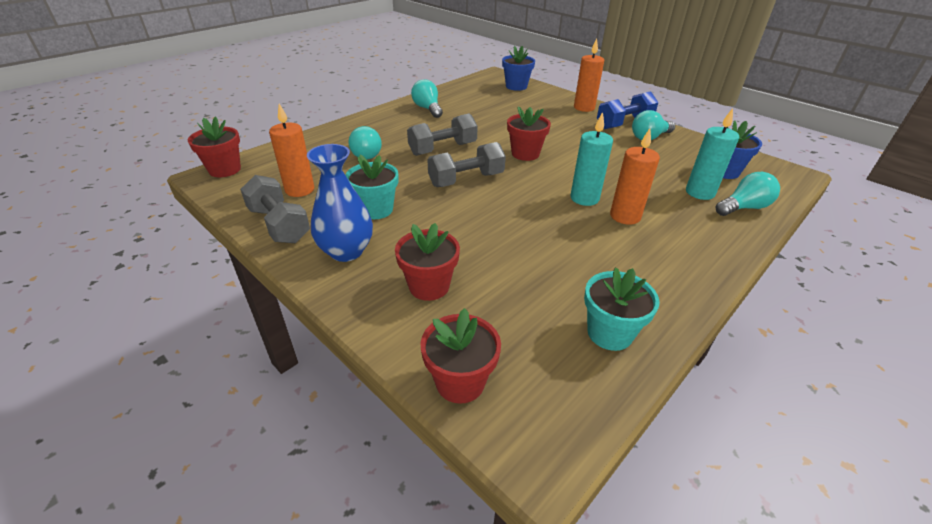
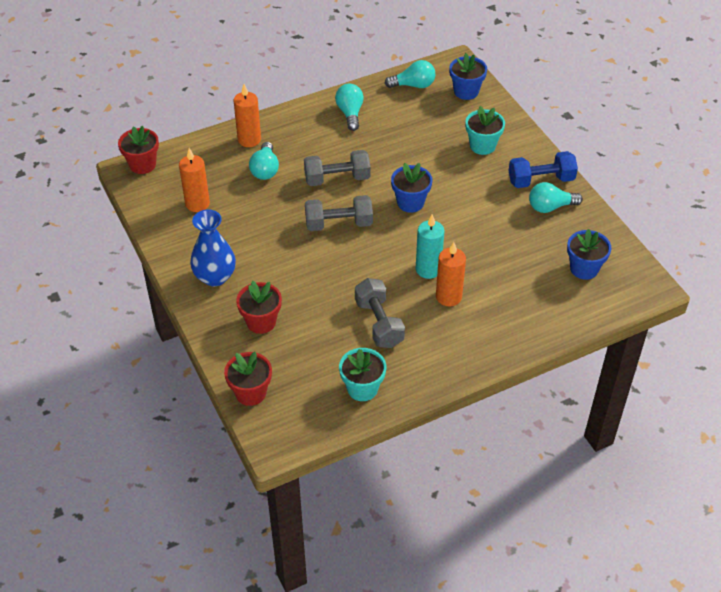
camera: 20 degrees right, 10 degrees up
(279, 225) = (173, 239): grey dumbbell -> grey dumbbell (379, 323)
(376, 209) = (250, 240): turquoise flower pot -> turquoise flower pot (482, 146)
(525, 154) = (410, 202): red flower pot -> blue flower pot
(584, 108) = (517, 145): orange candle -> orange candle (249, 140)
(700, 192) = (537, 288): turquoise candle -> none
(743, 207) = (561, 313): turquoise light bulb -> turquoise light bulb (413, 85)

